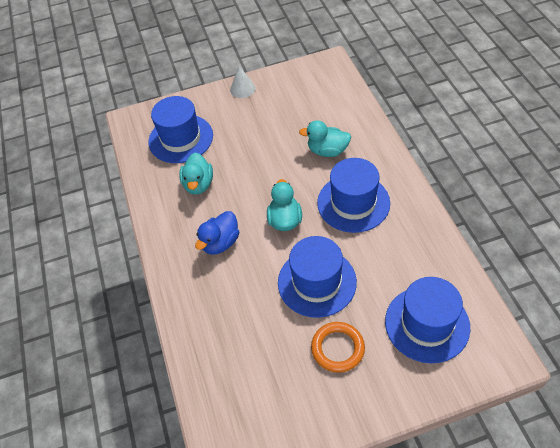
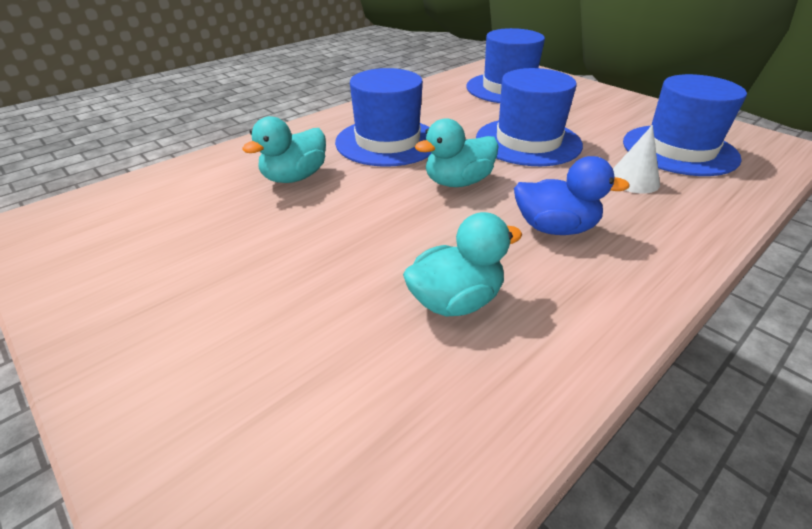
camera: 120 degrees left, 15 degrees down
(181, 138) = (324, 398): blue hat -> blue hat (679, 150)
(242, 89) = (99, 335): white cone -> white cone (633, 180)
(327, 151) = (294, 177): turquoise duck -> turquoise duck turned 60 degrees clockwise
(337, 348) = (588, 118): orange ring -> none

